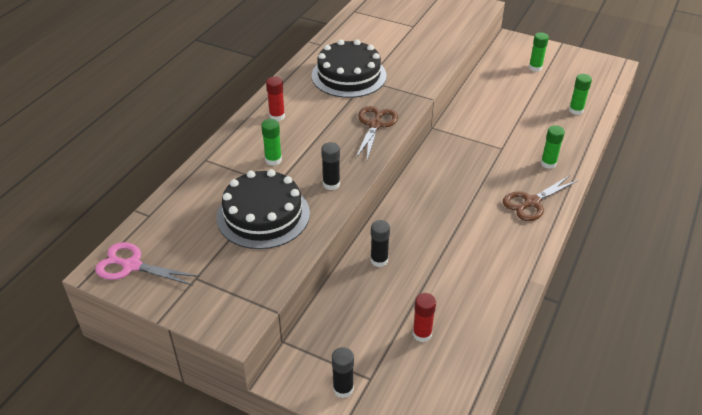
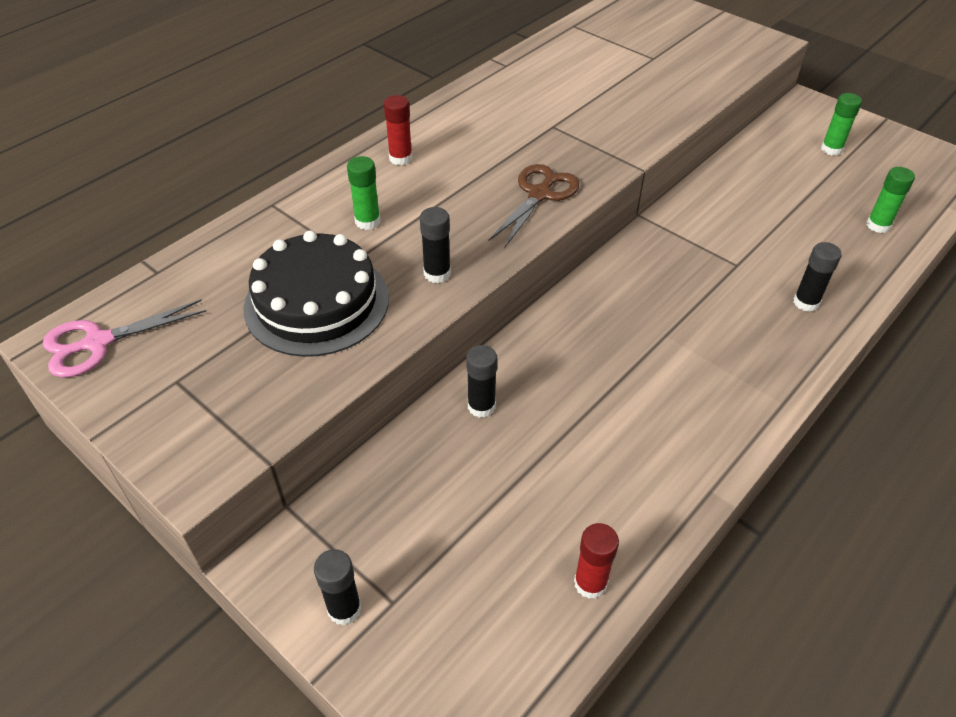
camera: 15 degrees right, 5 degrees up
(132, 265) = (98, 342): pink scissors -> pink scissors turned 60 degrees counterclockwise
(349, 75) = (529, 115): black cake -> none
(422, 334) = (503, 545): red glue stick -> red glue stick (590, 583)
(531, 202) = (758, 360): brown scissors -> none
(548, 163) = (806, 302): green glue stick -> black glue stick

